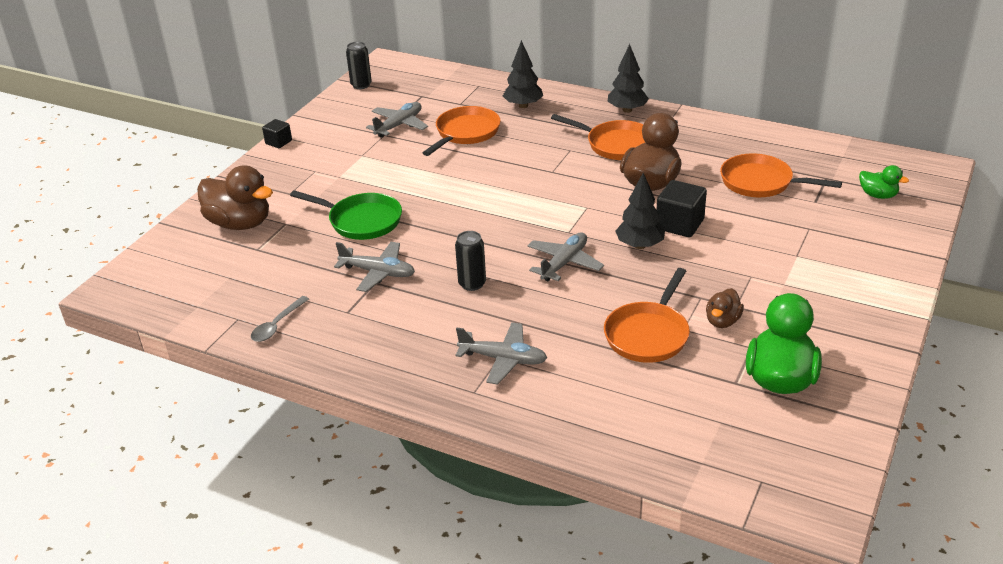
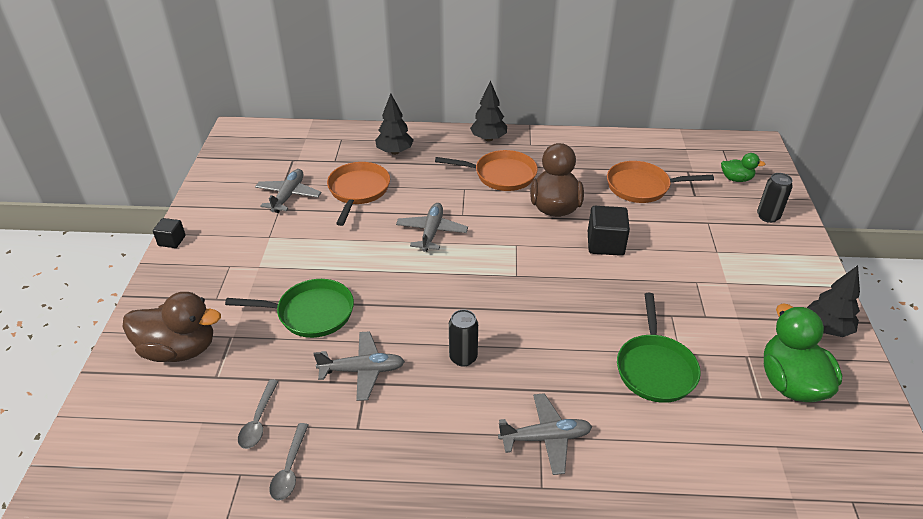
camera: 25 degrees left, 5 degrees up
(272, 287) = (258, 421): none -> grey spoon
(361, 85) = (225, 159): black can -> black can (768, 216)
(564, 263) = (533, 310): grey plane -> grey plane (431, 232)
(639, 245) = (586, 274): black tree -> black tree (826, 328)
(648, 334) = (655, 368): orange pan -> green pan
(722, 321) = (705, 335): brown duck -> none

